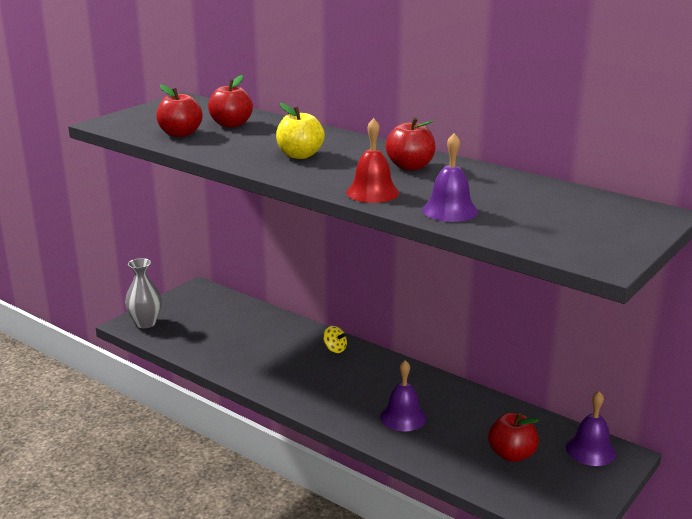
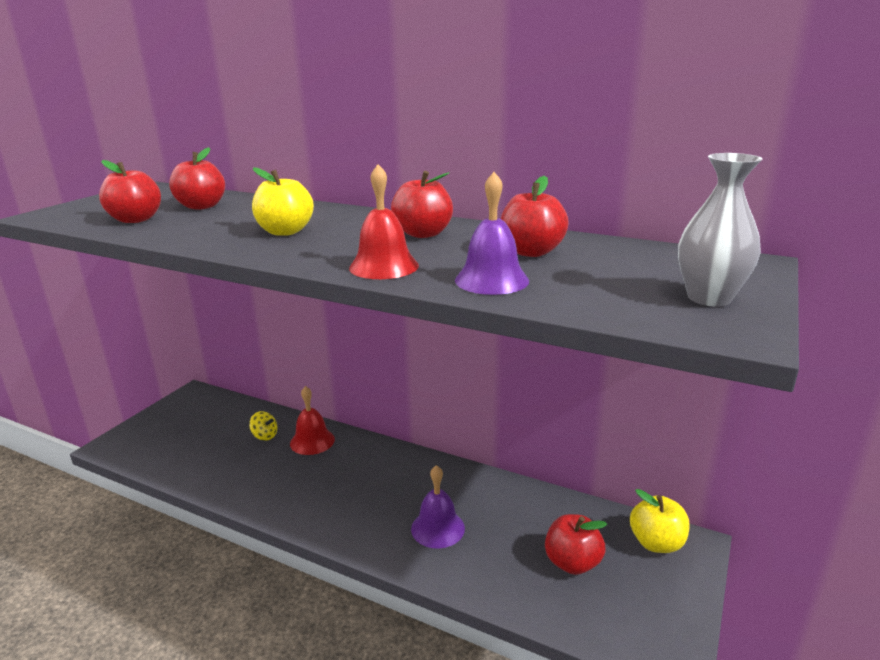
camera: 10 degrees left, 0 degrees up
(145, 323) = (130, 442): grey vase -> grey vase (709, 298)
(303, 339) = (312, 441): none -> red bell
(335, 349) = (348, 448): yellow spinning top -> yellow spinning top (265, 436)
(491, 190) = (531, 252): none -> red apple
(590, 450) = (656, 543): purple bell -> yellow apple

